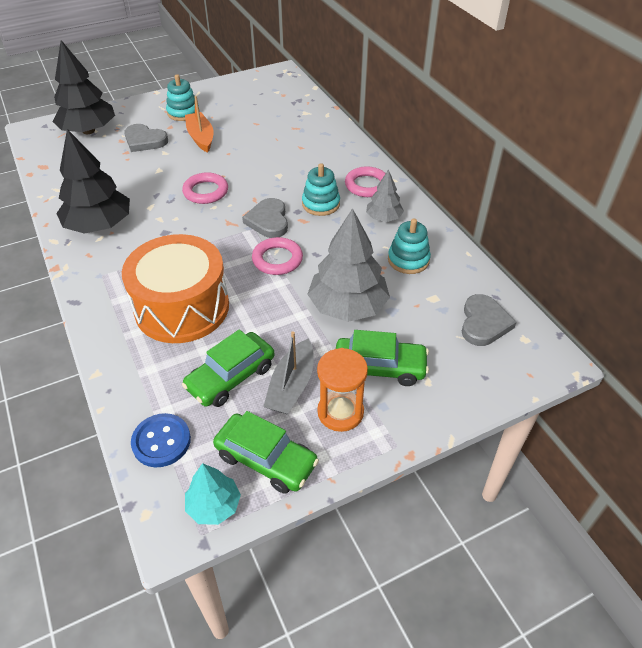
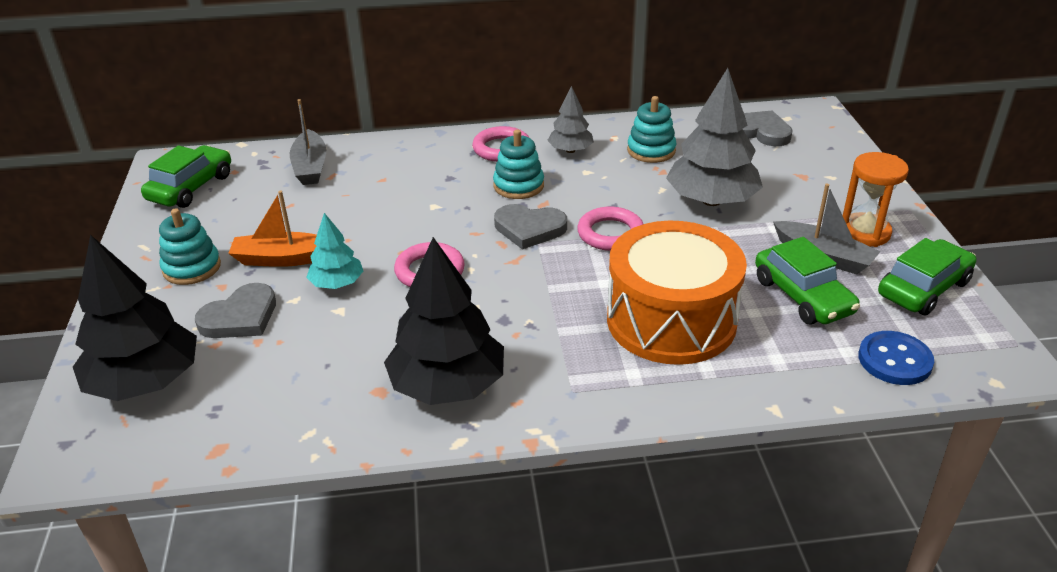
camera: 70 degrees left, 10 degrees down
(214, 505) = (982, 331): turquoise tree -> turquoise tree (337, 283)
(301, 118) = (310, 167): none -> grey boat
(379, 367) = (808, 199): green car -> green car (191, 187)

